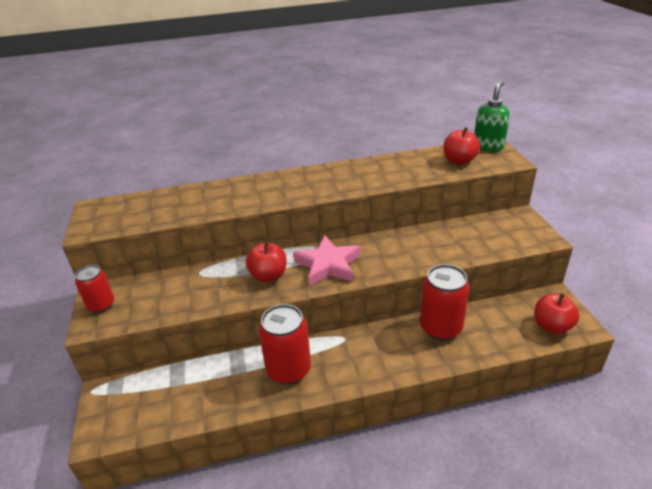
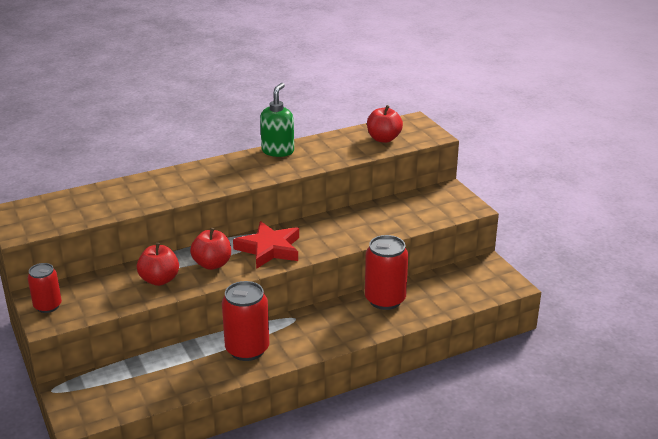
camera: 15 degrees left, 5 degrees down
(328, 265) = (269, 249): pink star -> red star
(488, 146) = (410, 122): green soap dispenser -> green soap dispenser (278, 151)
(551, 326) = (486, 287): red apple -> red apple (159, 280)

